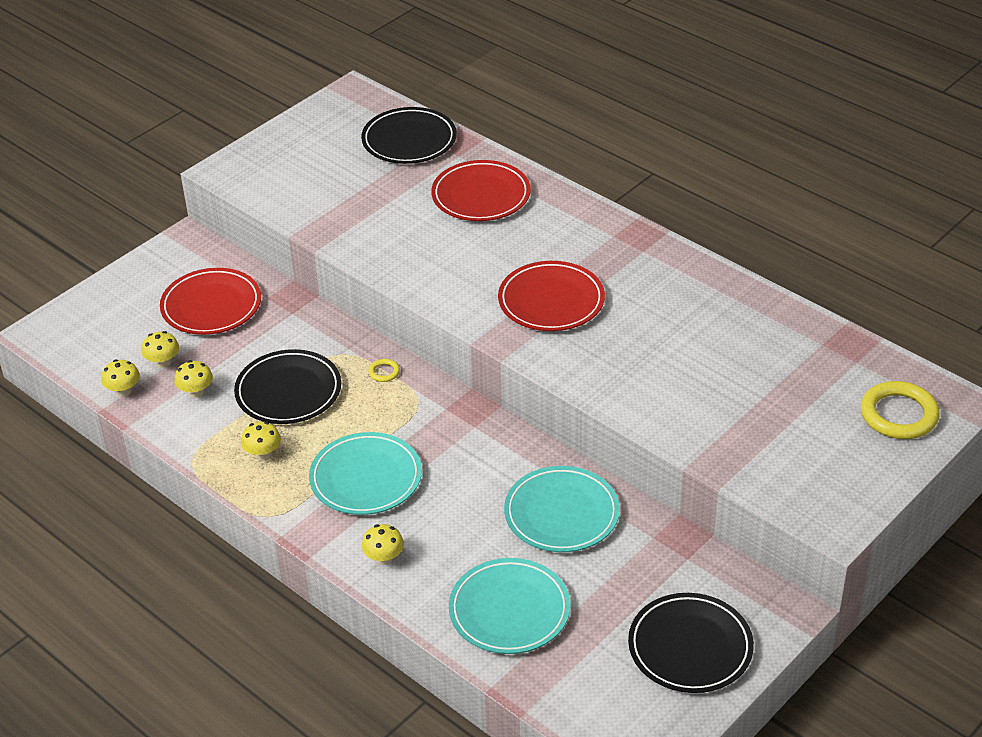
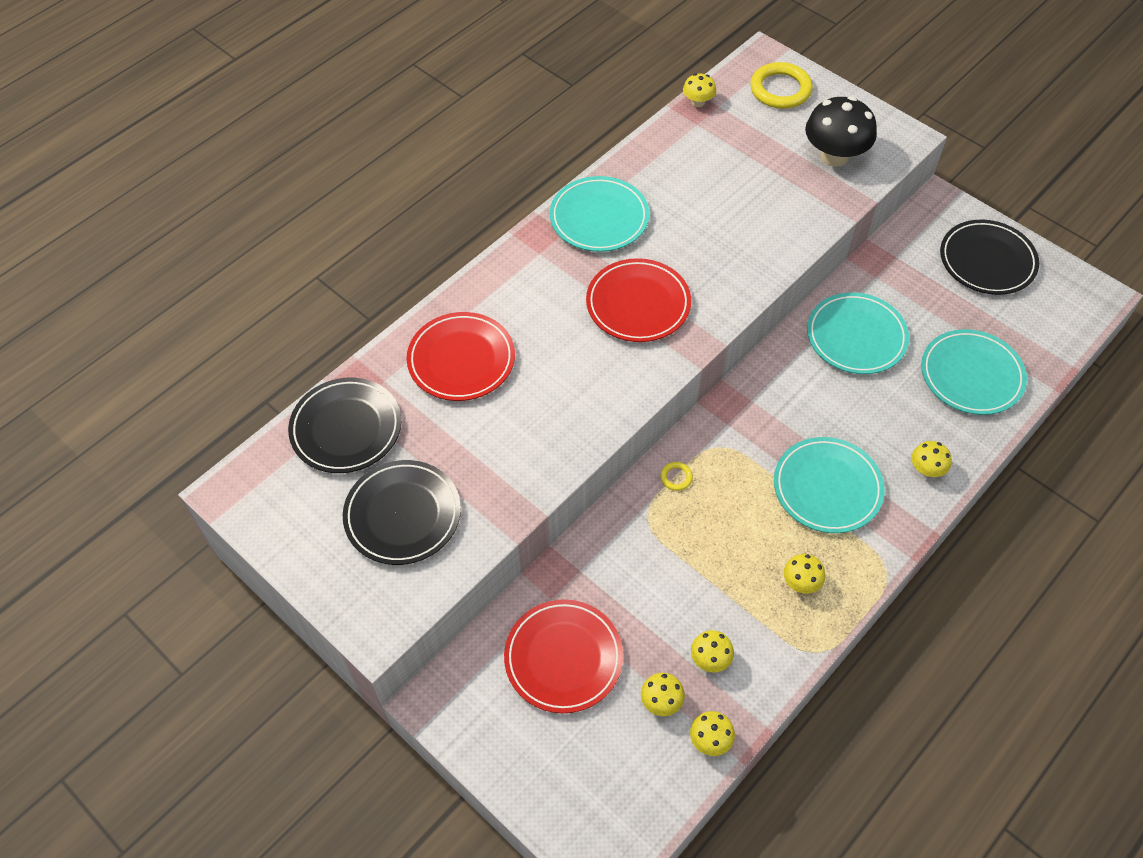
camera: 90 degrees left, 15 degrees up
(288, 391) = (707, 565): black plate -> black plate (403, 515)
(665, 273) = (599, 218): none -> turquoise plate
(790, 456) = (834, 156): none -> black mushroom
(859, 345) = (698, 102): none -> yellow mushroom

